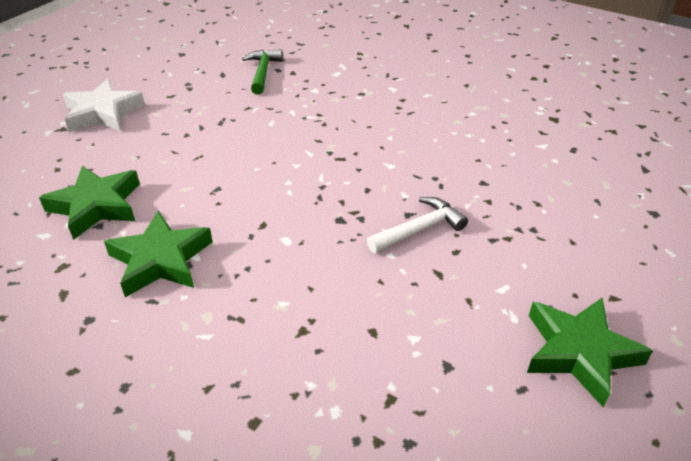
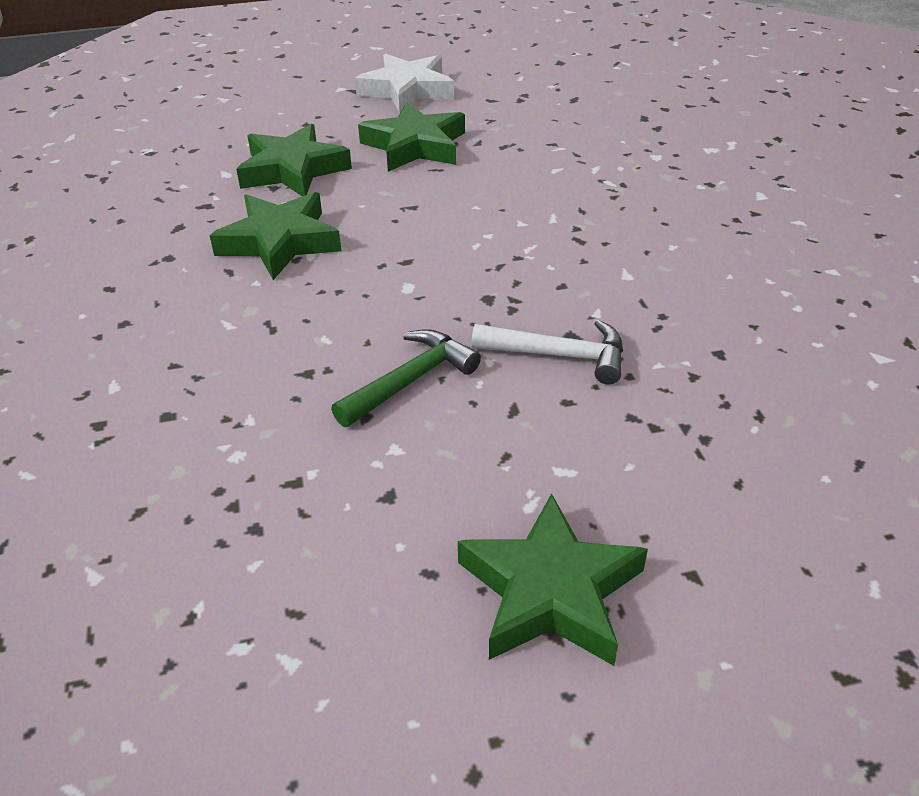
camera: 45 degrees right, 0 degrees up
(163, 148) = (415, 146): none -> green star
(263, 72) = (621, 114): green hammer -> green hammer (410, 380)

